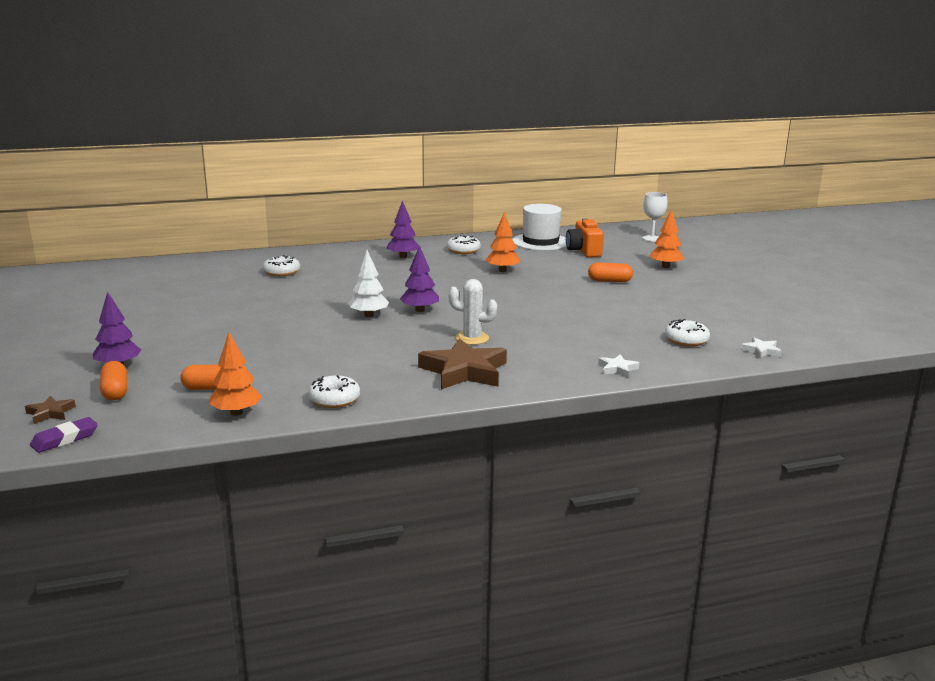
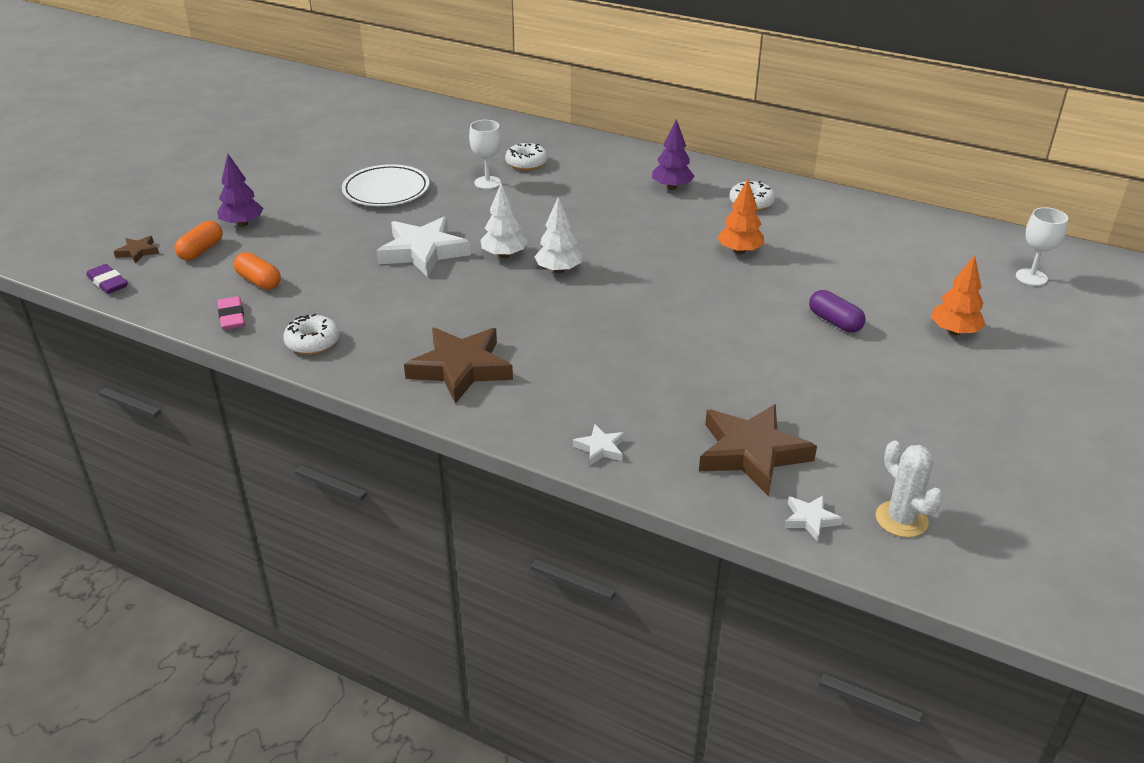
camera: 45 degrees right, 15 degrees up
(65, 439) = (108, 283): purple eraser -> purple eraser turned 45 degrees clockwise
(204, 313) = (386, 190): none -> white plate
(236, 413) = (232, 317): orange tree -> pink eraser
(275, 288) = (487, 182): none -> white goblet
(308, 332) = (423, 252): none -> white star
(420, 310) = (558, 270): purple tree -> white tree
(472, 338) = (540, 331): white cactus -> white cactus (901, 519)
(540, 242) = (866, 225): white hat -> none
(584, 251) = (894, 261): orange camera -> none
(609, 281) = (834, 322): orange capsule -> purple capsule
(686, 340) = (751, 453): white donut -> brown star

